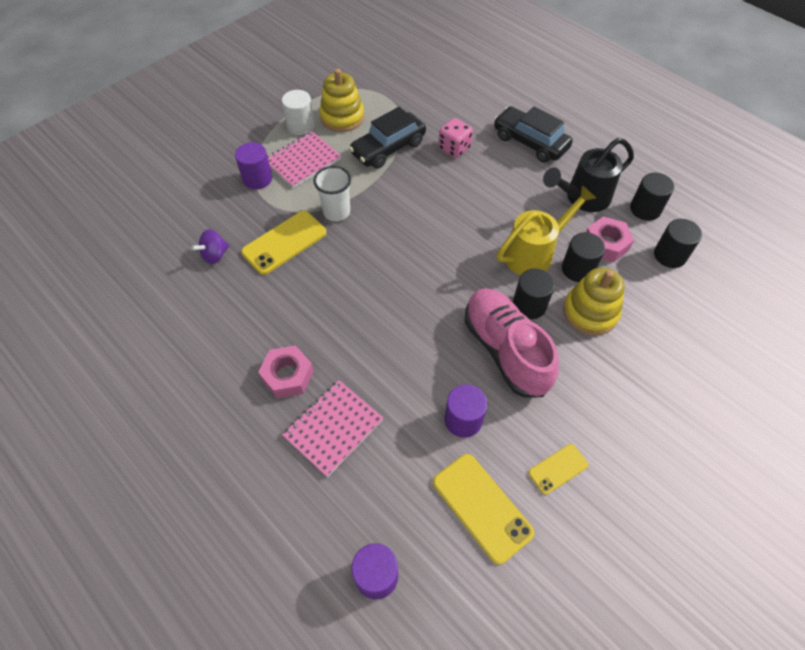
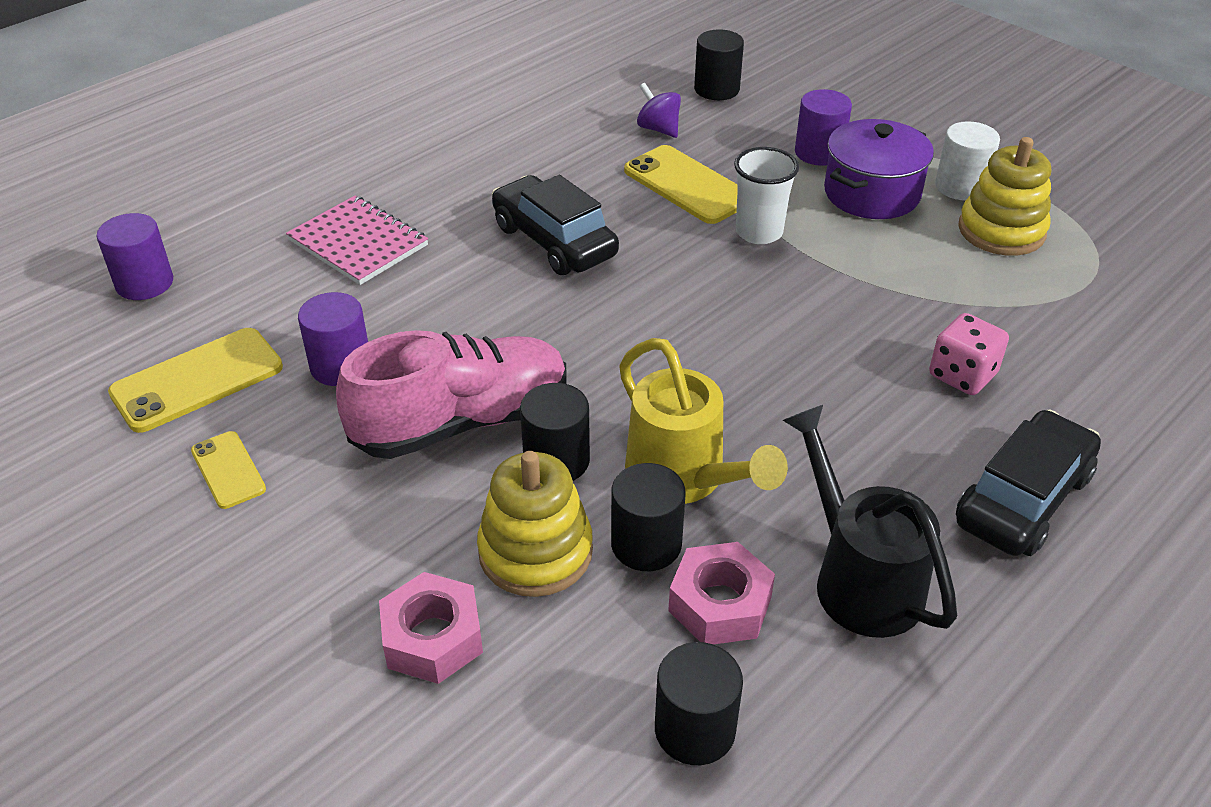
camera: 90 degrees right, 15 degrees down
(287, 375) = (447, 201): pink nut -> pink nut (432, 638)
(303, 161) = (871, 193): pink notebook -> purple pot
(388, 148) = (933, 287): black car -> black car (554, 241)
(645, 209) = (844, 703): black cylinder -> black cylinder (716, 89)

